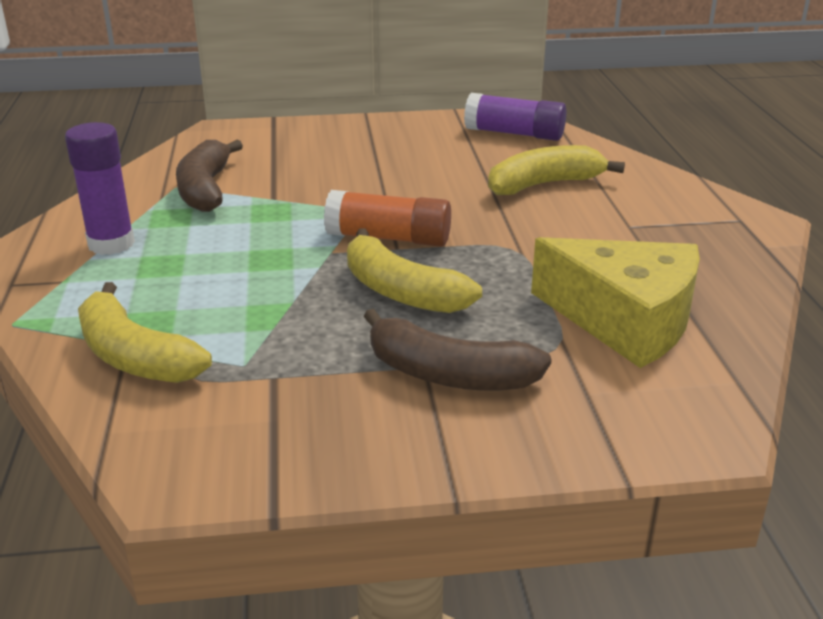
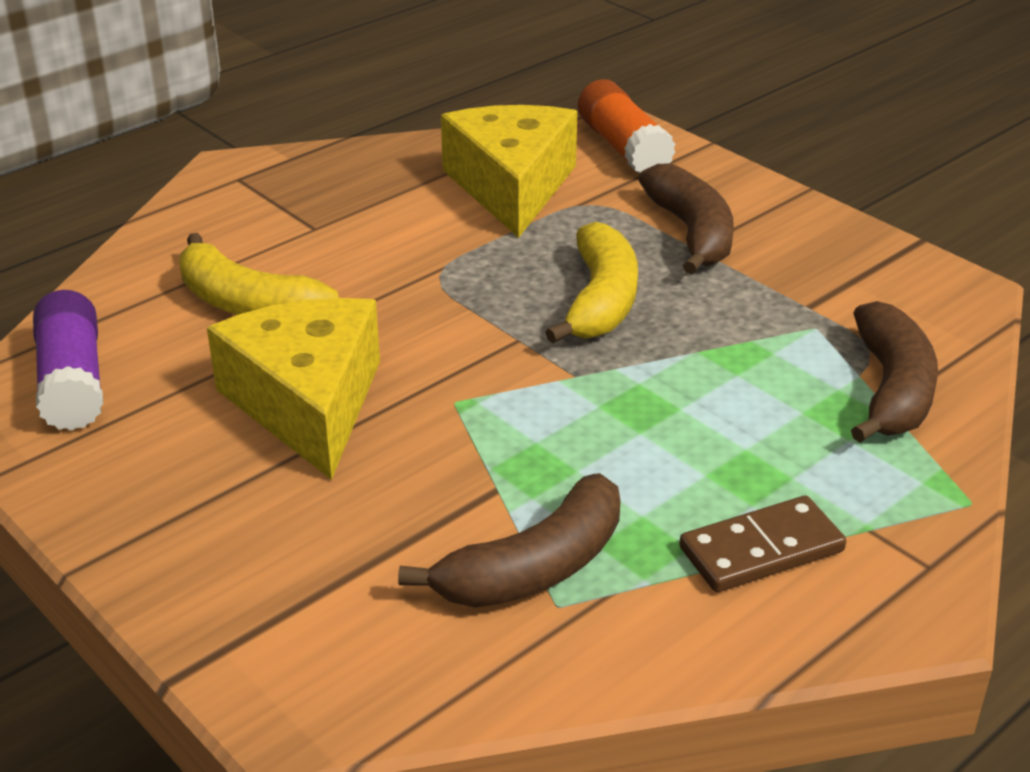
camera: 125 degrees left, 5 degrees up
(111, 244) = (761, 549): purple glue stick -> brown domino
(134, 356) = (891, 390): yellow banana -> brown banana
(388, 238) = (503, 352): orange glue stick -> orange glue stick (623, 148)
(417, 176) = (308, 403): none -> yellow cheese

